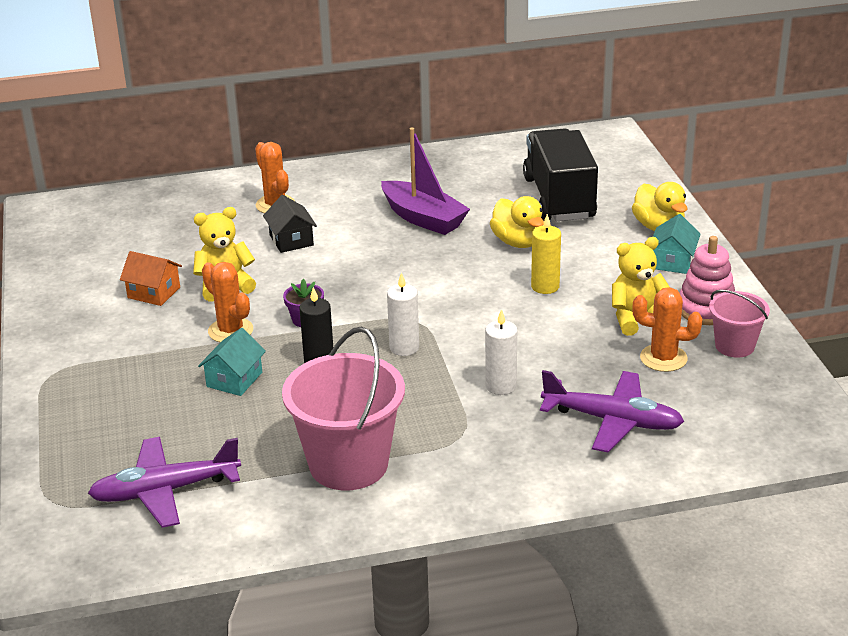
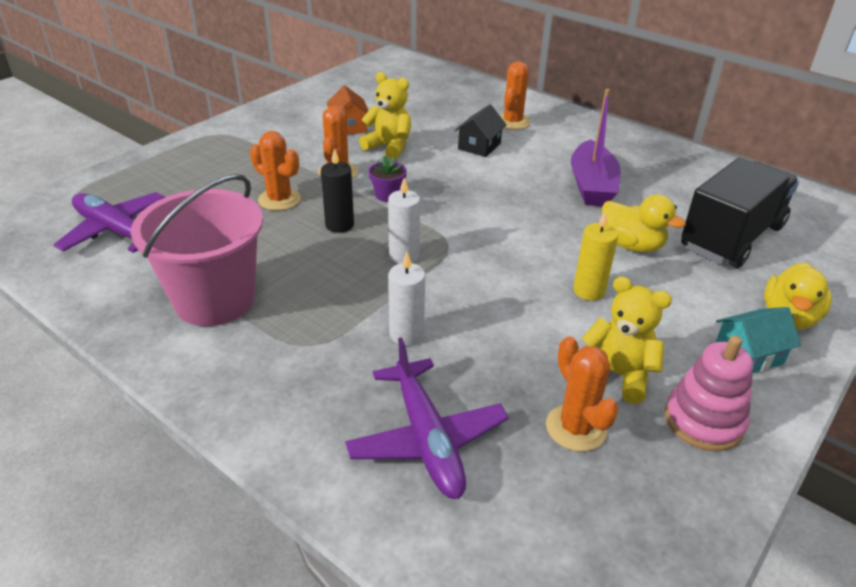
camera: 50 degrees right, 5 degrees up
(234, 379) = (279, 199): turquoise house -> orange cactus
(518, 242) = (631, 245): yellow duck -> yellow duck turned 75 degrees counterclockwise
(734, 346) = (669, 479): pink bucket -> none

